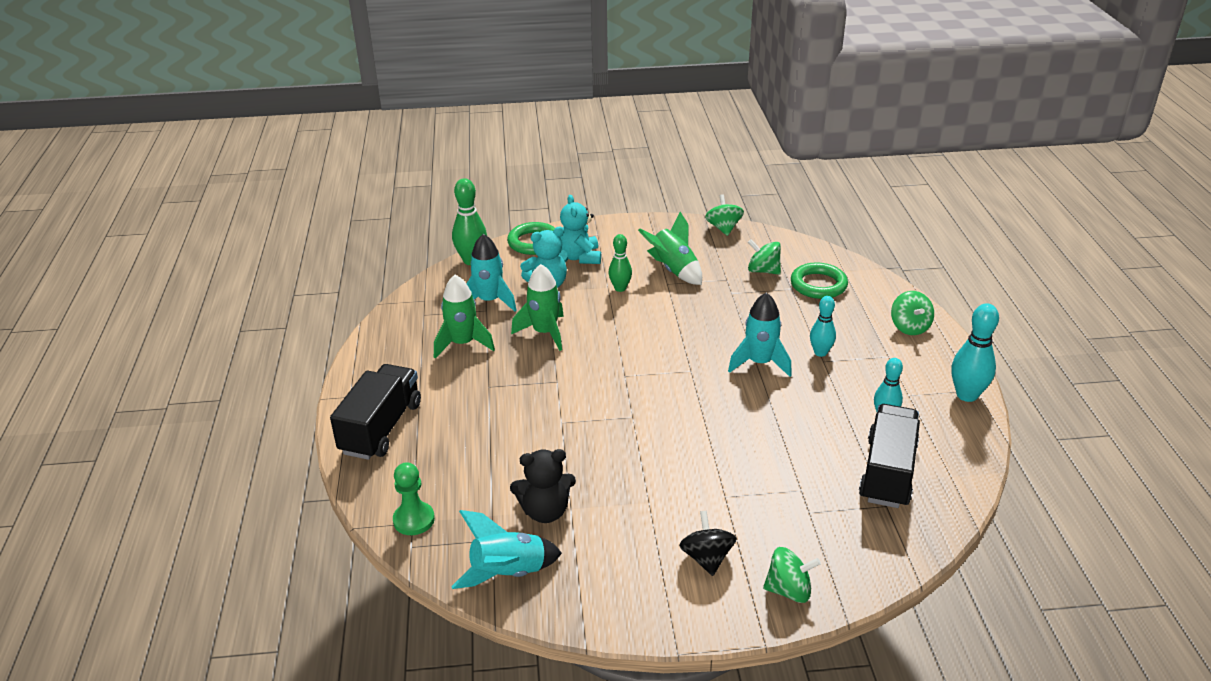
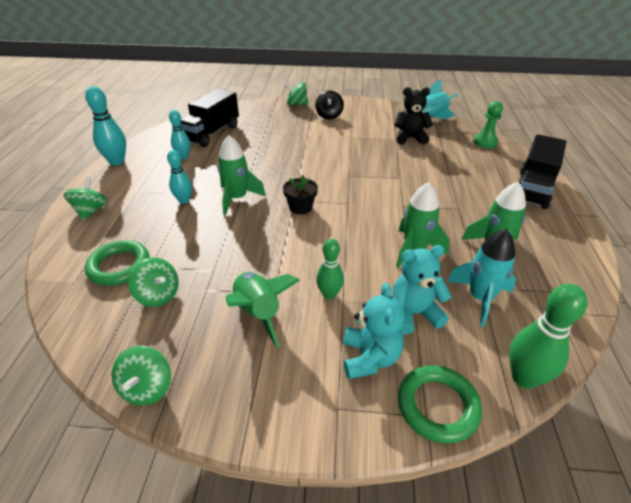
camera: 170 degrees left, 5 degrees up
(679, 362) = (300, 207): none -> black flower pot
(760, 363) = (237, 199): turquoise rocket -> green rocket

